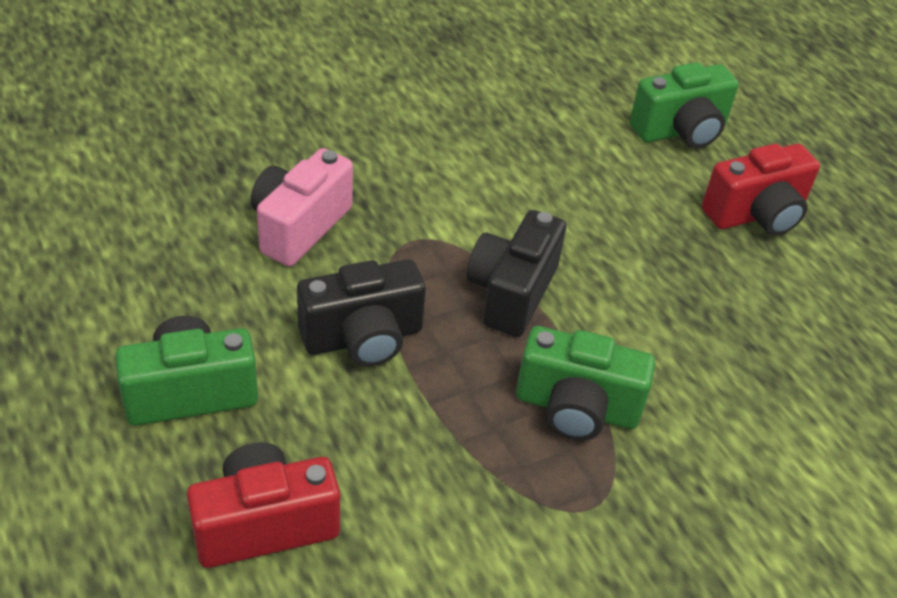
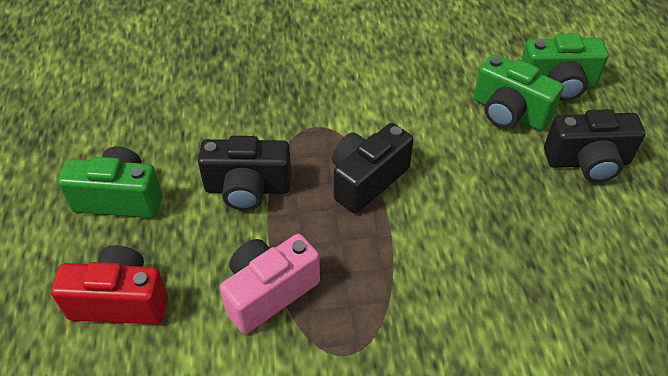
camera: 25 degrees right, 5 degrees up
(299, 227) = (244, 101): pink camera -> pink camera (269, 292)
(576, 408) = (371, 277): green camera -> green camera (509, 112)
(756, 215) = (587, 162): red camera -> black camera

